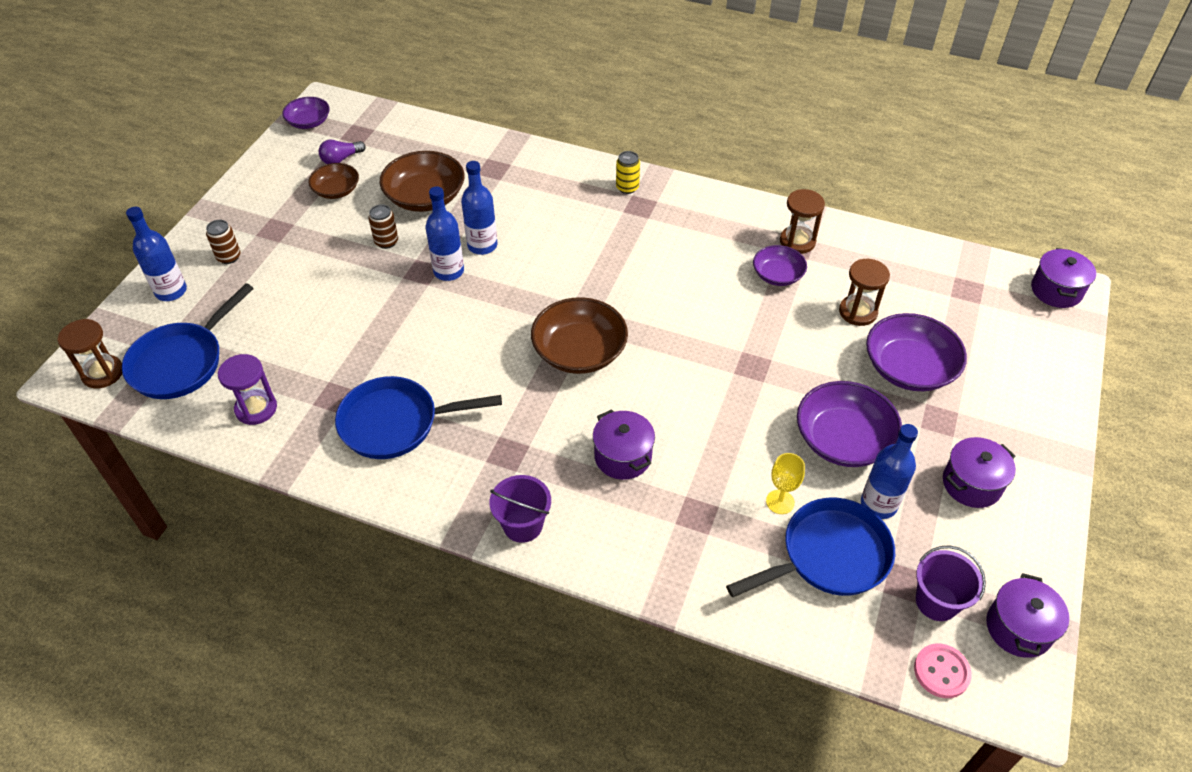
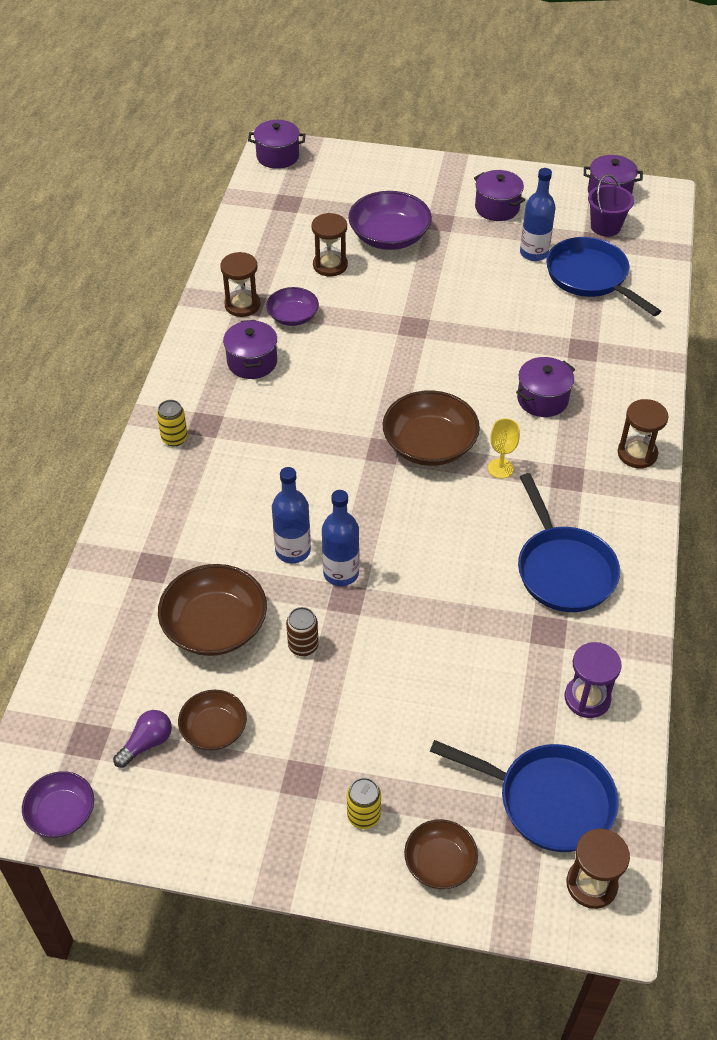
camera: 100 degrees left, 0 degrees up
(171, 291) = (440, 862): blue bottle -> brown bowl
(229, 257) = (363, 816): brown can -> yellow can
(341, 159) = (147, 743): purple light bulb -> purple light bulb turned 90 degrees counterclockwise
(523, 525) = (637, 454): purple bucket -> brown hourglass
(715, 241) = (252, 362): none -> purple pot
(780, 502) = (552, 304): yellow goblet -> yellow goblet (500, 468)
(843, 439) = (478, 272): purple bowl -> none
(941, 672) = (658, 226): pink button -> none

